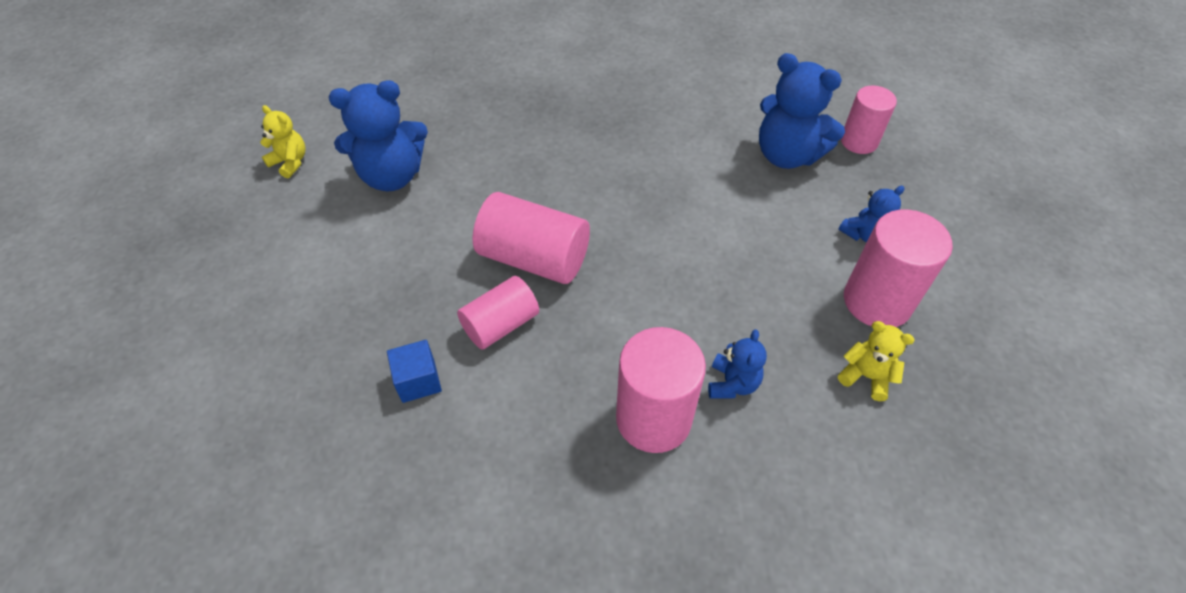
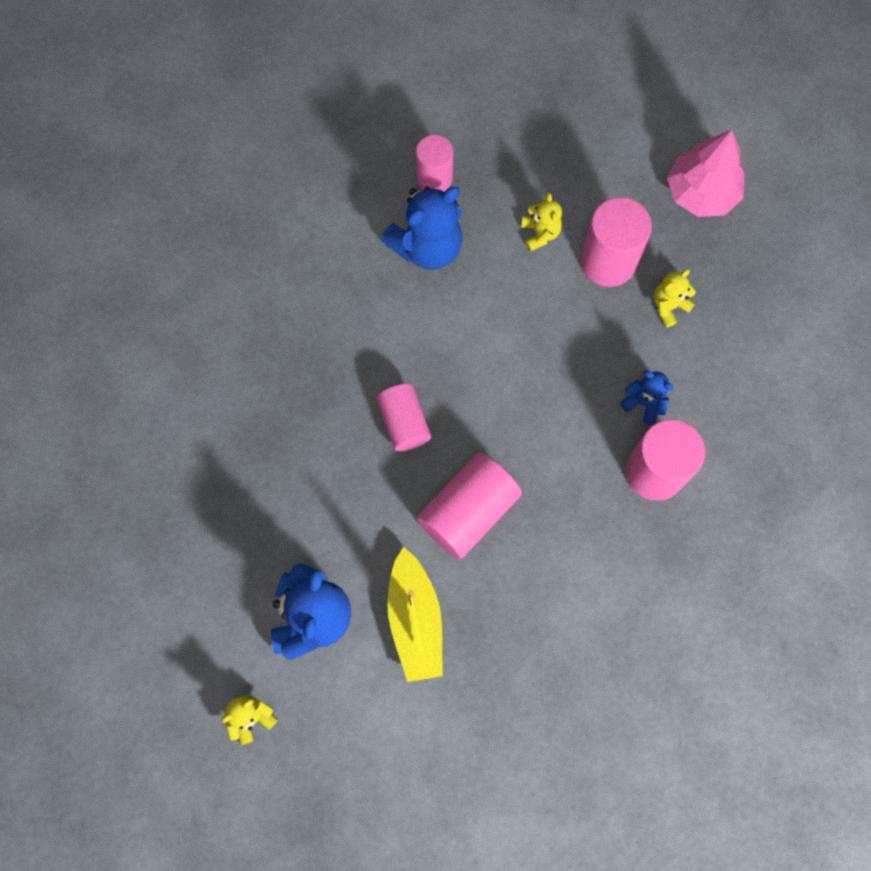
camera: 70 degrees left, 20 degrees up
(408, 248) = (415, 620): none -> yellow boat
(418, 381) = (563, 641): blue cube -> none
(501, 325) = (530, 560): pink cylinder -> pink cylinder (404, 423)
(864, 234) = (540, 233): blue teddy bear -> yellow teddy bear
(1032, 371) = (701, 192): none -> pink tree

